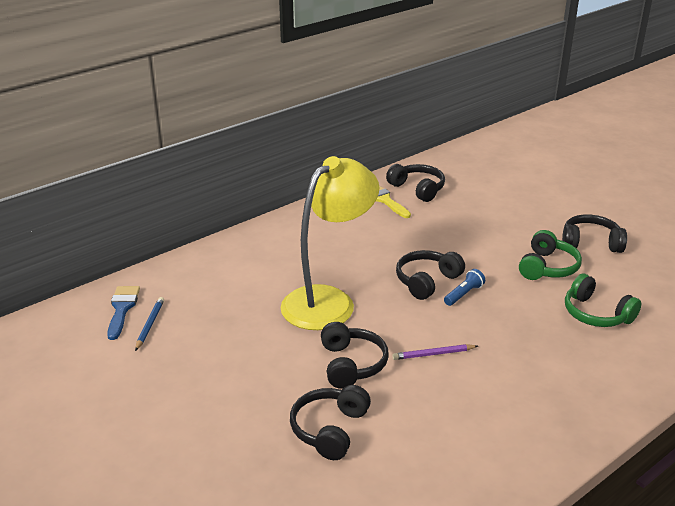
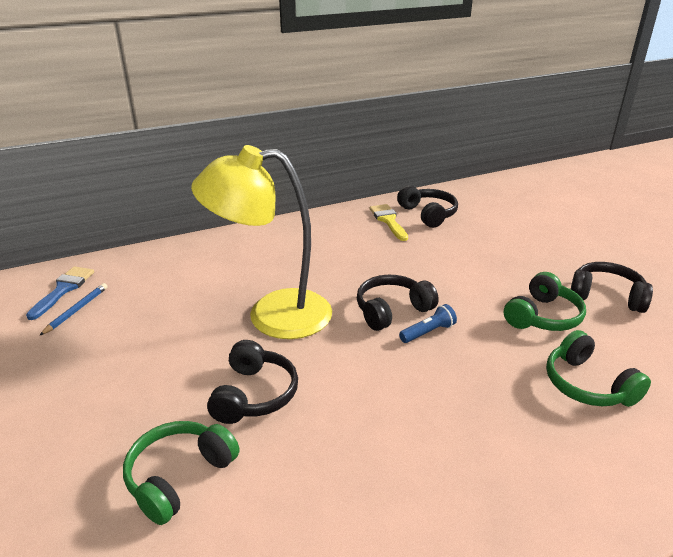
camera: 15 degrees right, 0 degrees up
(328, 301) = (272, 315): yellow lamp -> yellow lamp turned 150 degrees counterclockwise
(330, 429) = (179, 477): black headphones -> green headphones
(433, 354) = (357, 400): purple pencil -> none

